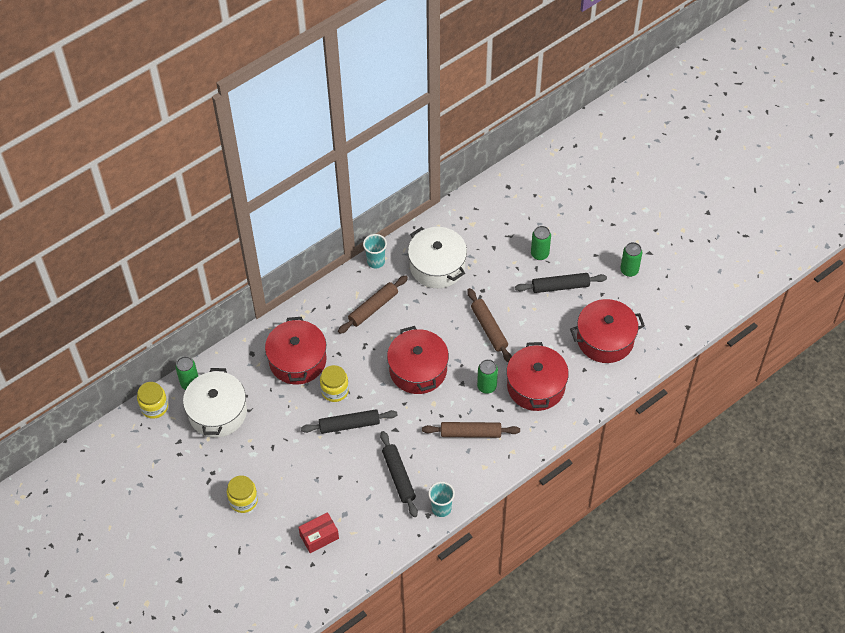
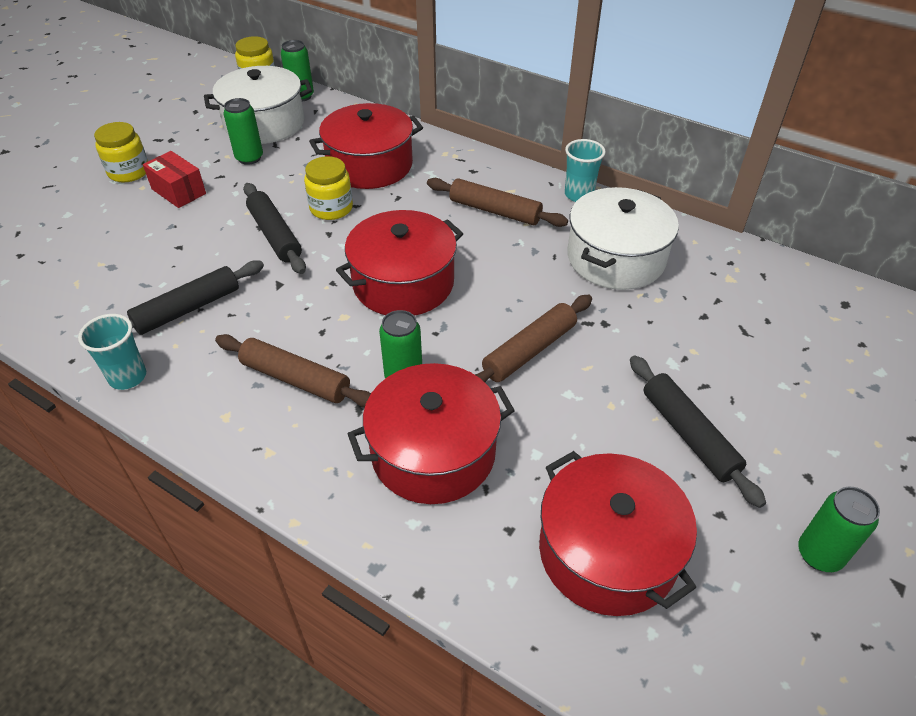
camera: 70 degrees right, 10 degrees down
(319, 537) = (69, 251): red box -> red box (178, 191)
(470, 433) = (295, 379): brown rolling pin -> brown rolling pin turned 45 degrees counterclockwise
(539, 254) = (739, 383): green can -> green can (249, 158)

